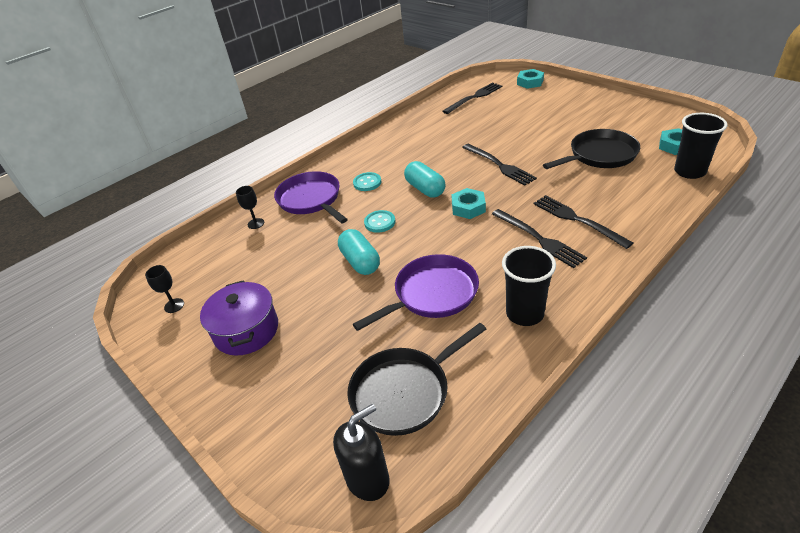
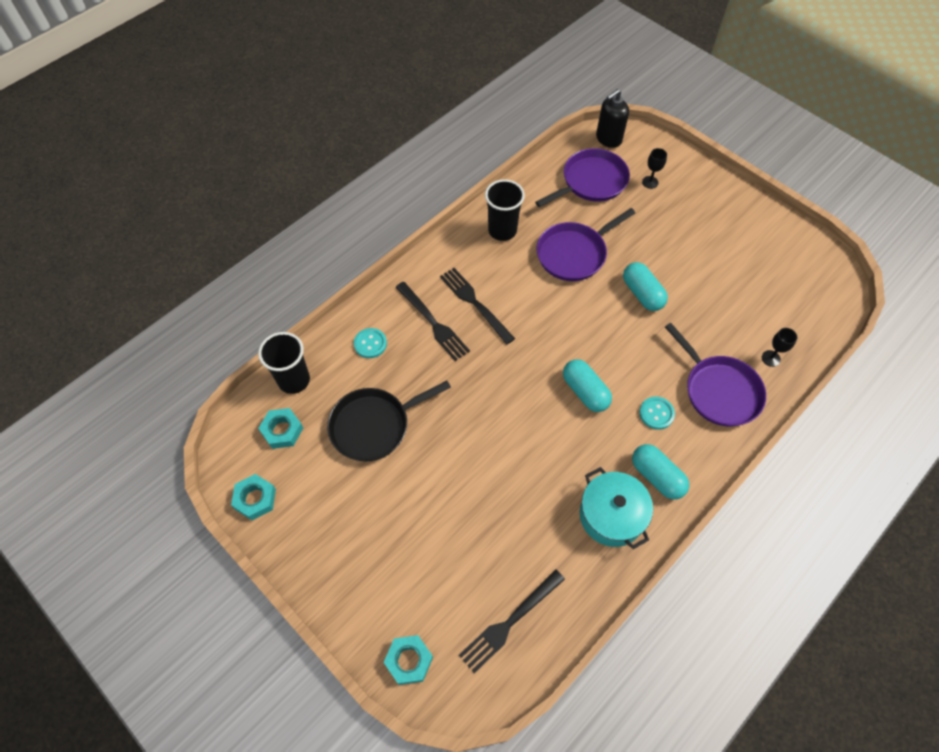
camera: 175 degrees right, 20 degrees up
(174, 305) = (801, 262): black goblet -> black goblet (650, 182)
(246, 330) = (723, 234): purple pot -> none
(375, 154) = (657, 476): none -> turquoise capsule
(380, 222) = (631, 343): turquoise button -> turquoise button (370, 344)
(404, 392) = (591, 182): black pan -> purple pan
(410, 136) = (611, 515): none -> turquoise pot
(468, 207) = (537, 354): turquoise nut -> turquoise nut (255, 499)
(499, 165) = (495, 424): black fork -> none

